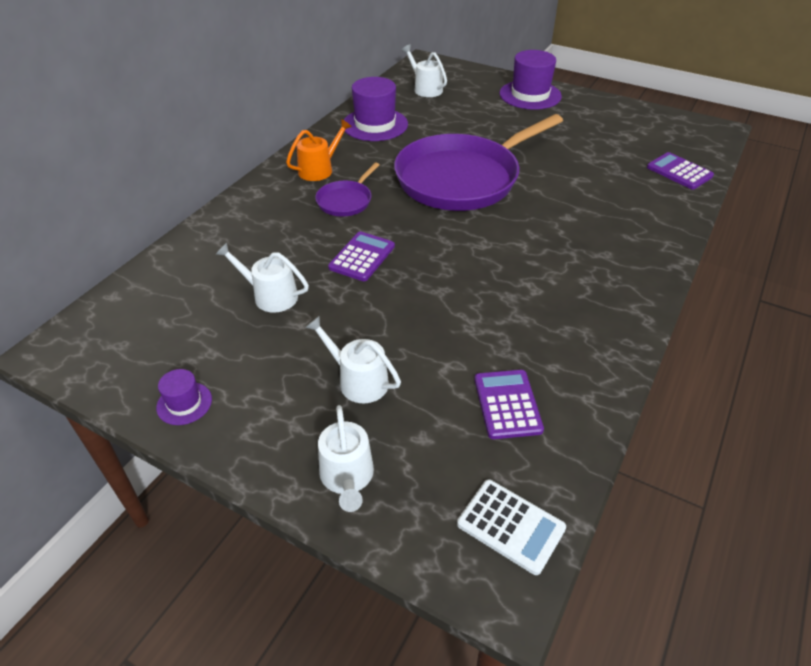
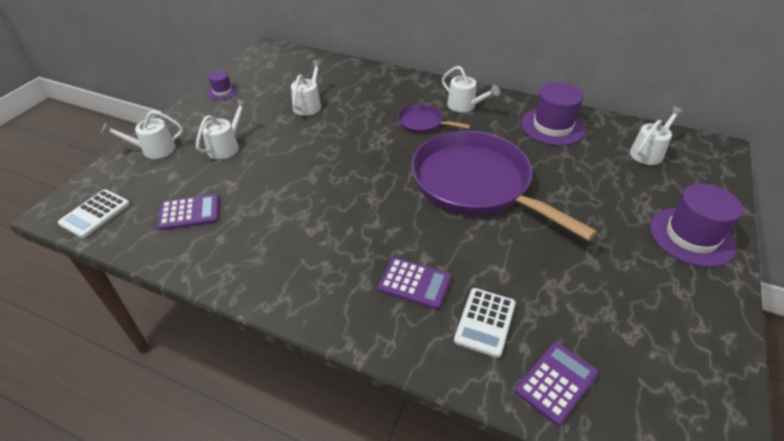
camera: 85 degrees right, 0 degrees up
(319, 169) = (464, 106): orange watering can -> white watering can
(362, 257) = (351, 137): purple calculator -> purple calculator (414, 283)
(634, 194) = (485, 322): none -> white calculator

